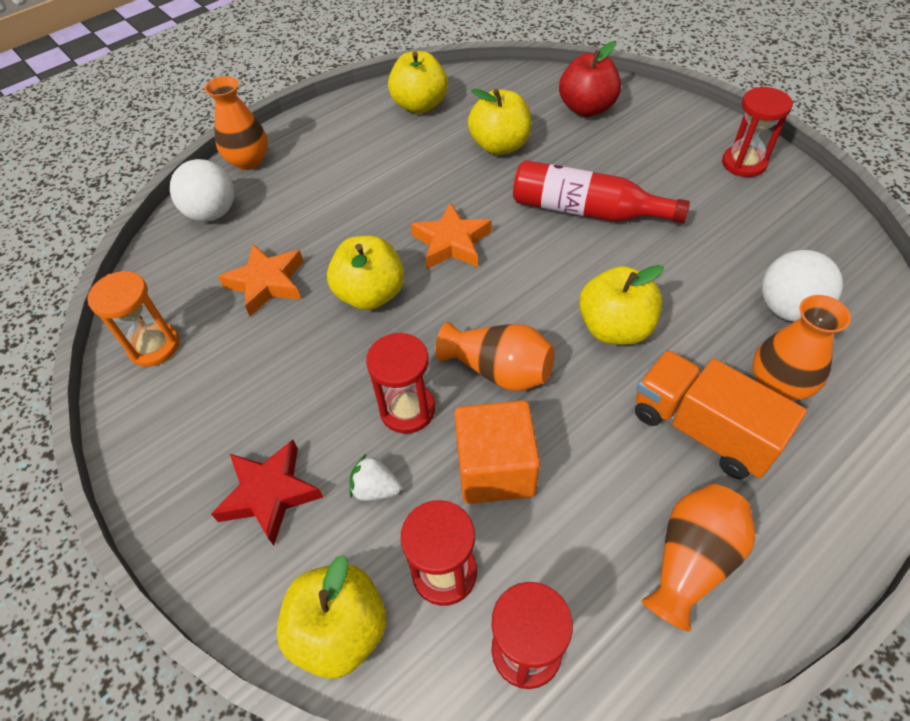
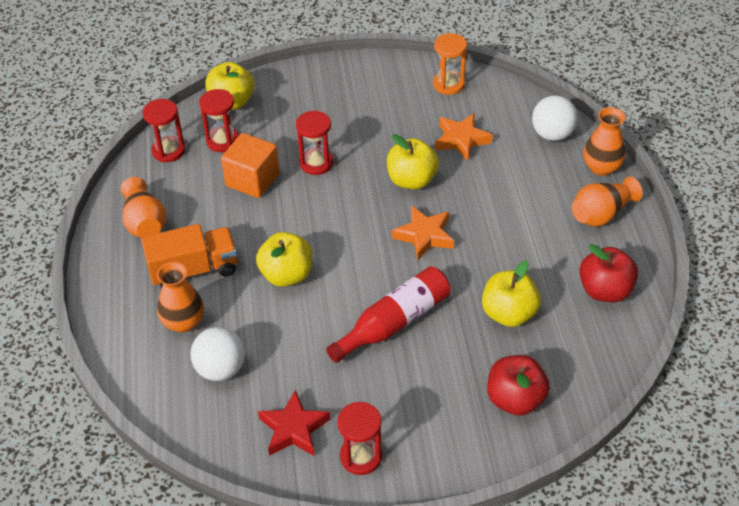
camera: 120 degrees right, 5 degrees down
(270, 494) = (315, 100): red star -> red star (293, 429)
(375, 488) = (283, 135): white strawberry -> none
(420, 105) = (604, 290): yellow apple -> red apple
(499, 370) = (306, 209): orange vase -> orange vase (601, 214)

